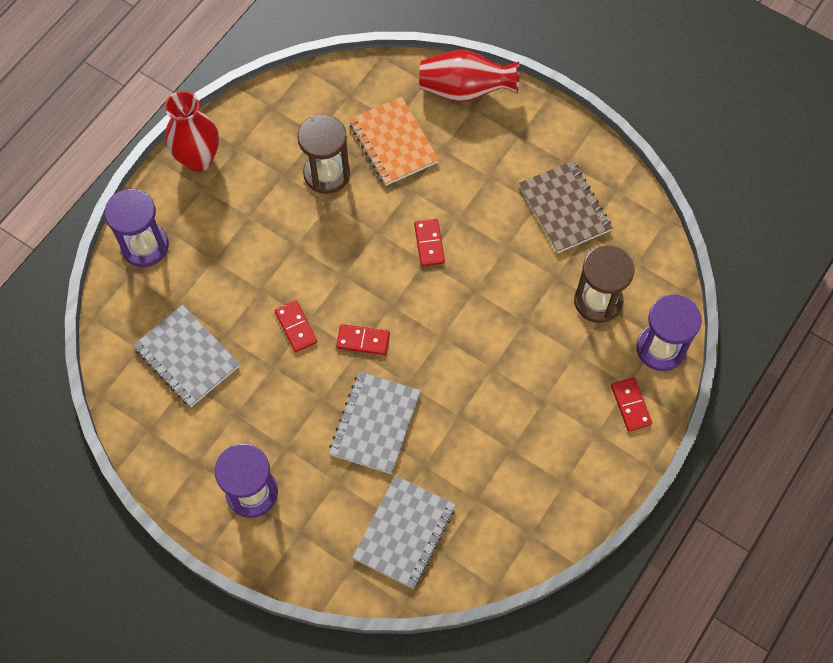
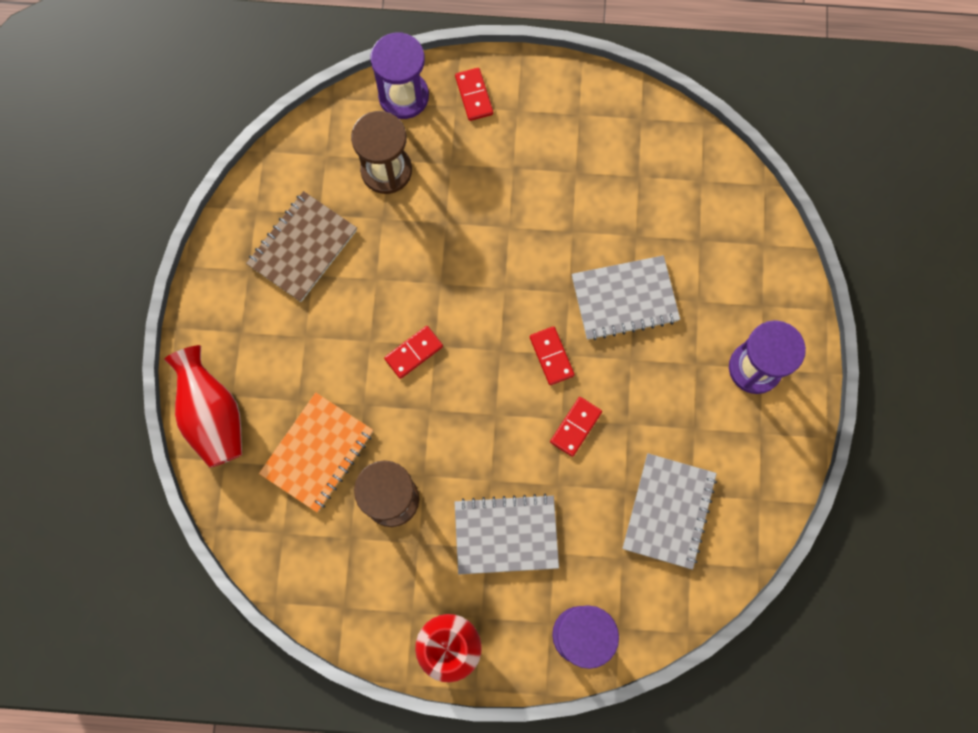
camera: 120 degrees left, 10 degrees up
(404, 533) = (705, 219): grey notebook -> grey notebook (506, 534)
(631, 405) = (474, 95): red domino -> red domino turned 60 degrees counterclockwise

